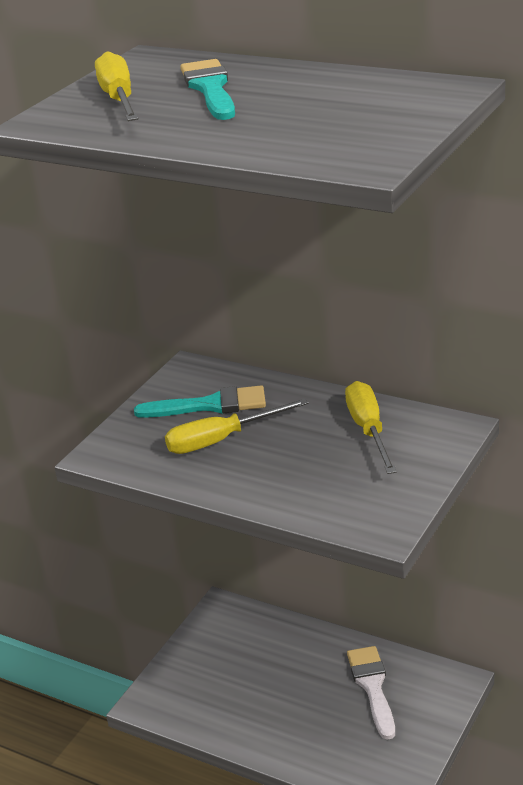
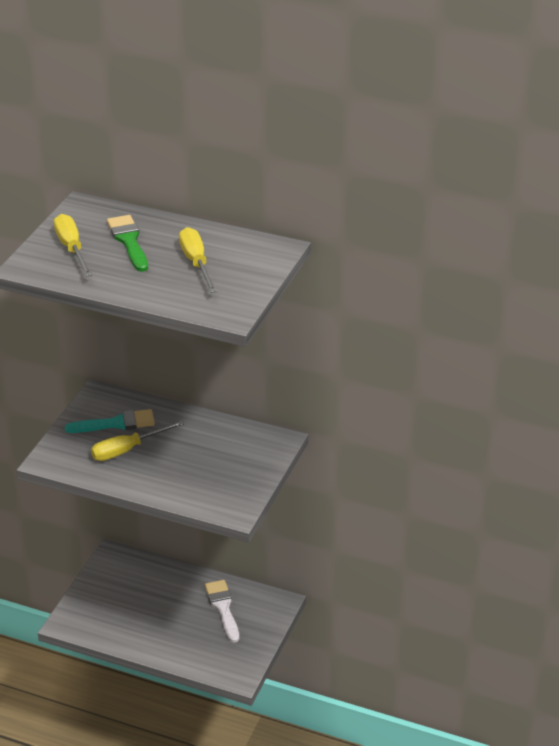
camera: 10 degrees left, 5 degrees up
(210, 89) = (129, 241): turquoise brush -> green brush
(369, 430) = (224, 442): yellow screwdriver -> yellow screwdriver (196, 263)

